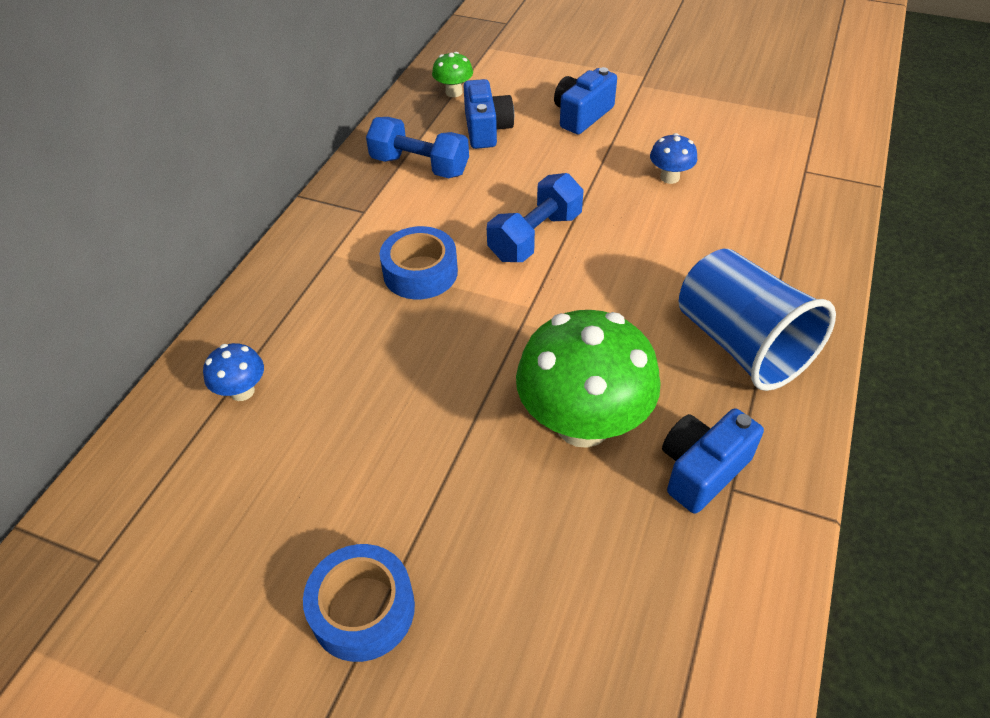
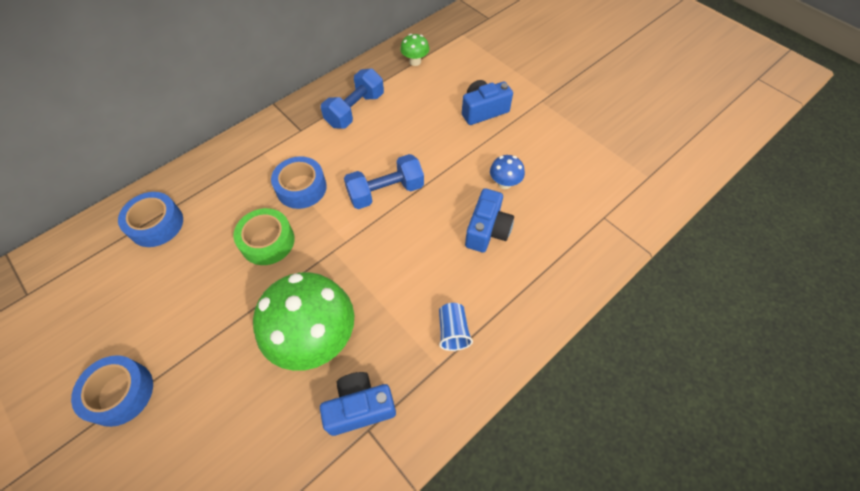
camera: 25 degrees right, 10 degrees up
(242, 391) = (156, 224): blue mushroom -> blue tape
(420, 166) = (355, 110): blue dumbbell -> blue dumbbell turned 75 degrees clockwise
(425, 347) = (267, 241): none -> green tape
(486, 129) = (414, 98): blue camera -> blue camera (487, 230)
(741, 344) = (453, 331): blue cup -> blue cup, size x0.45

